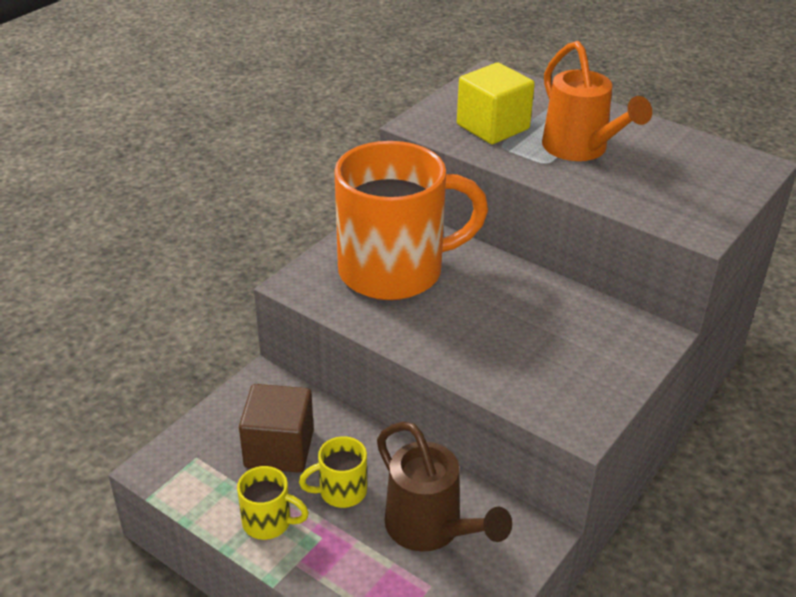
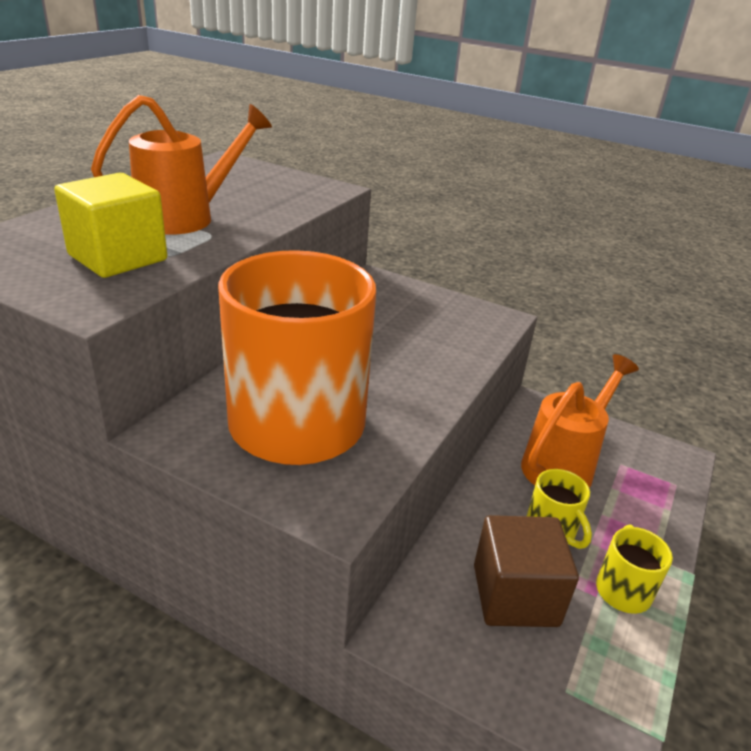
camera: 100 degrees left, 5 degrees down
(430, 529) = (563, 465): brown watering can -> orange watering can

